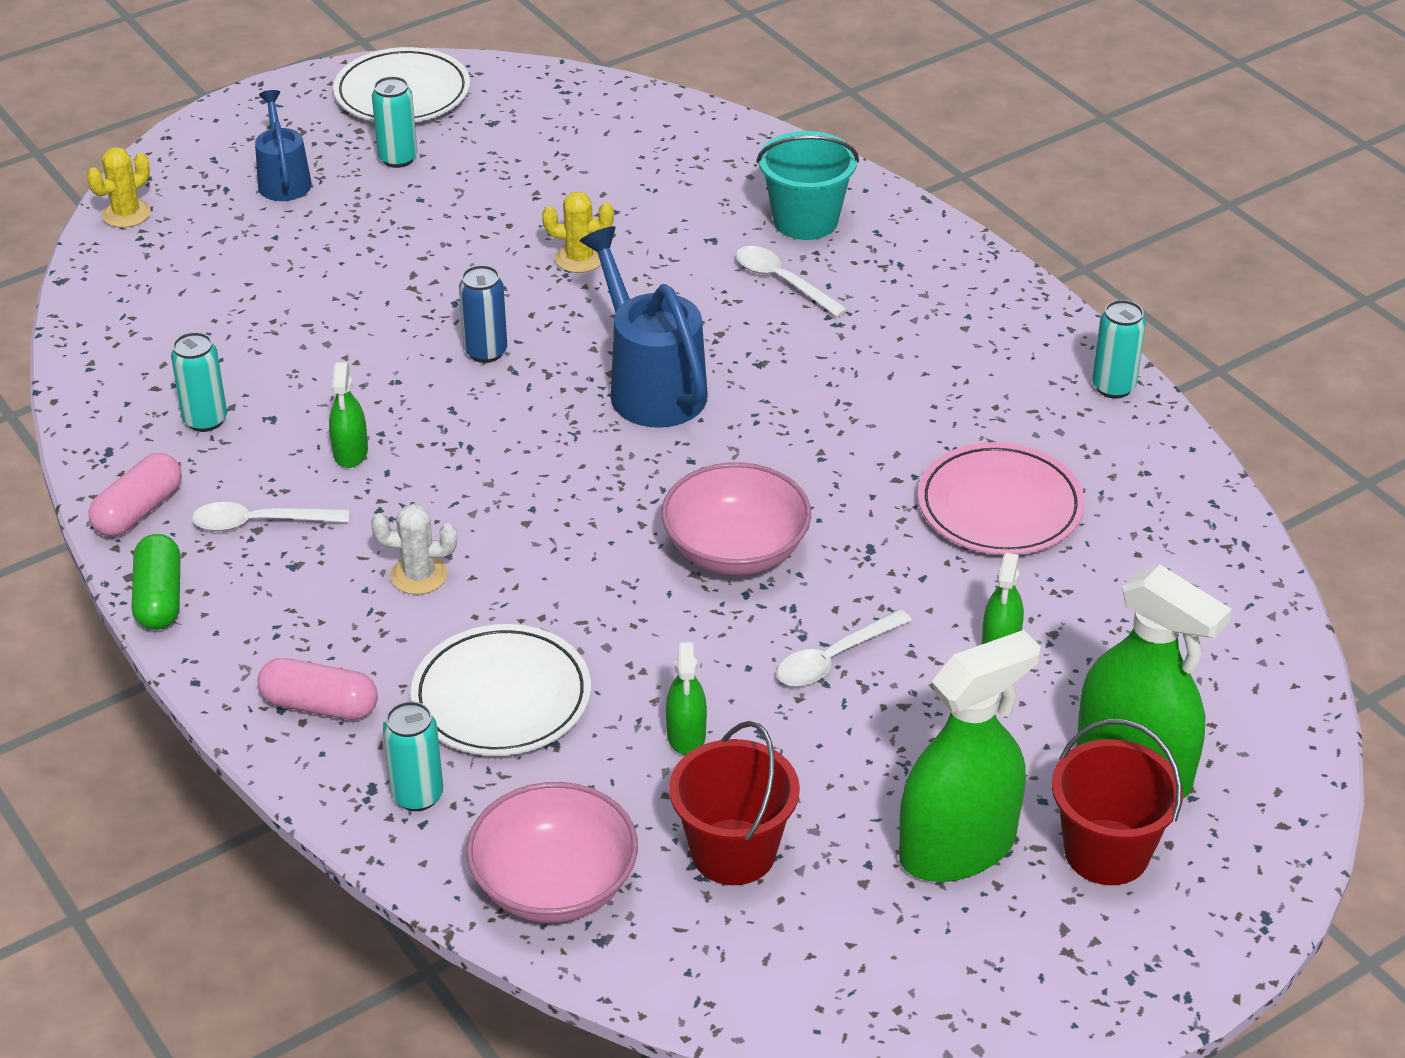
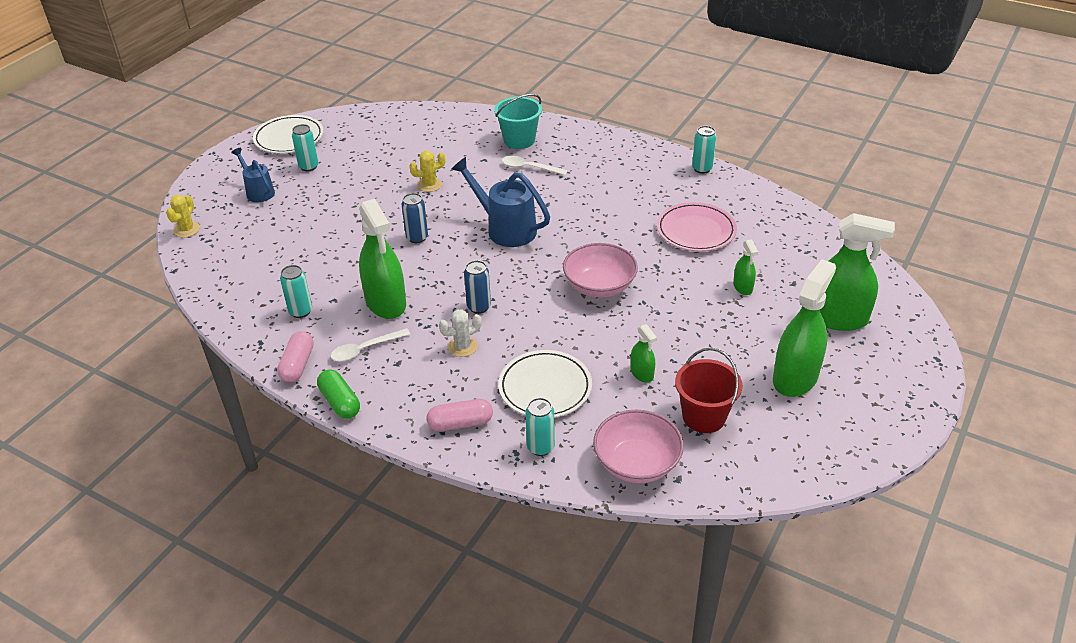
camera: 25 degrees left, 0 degrees up
(350, 452) = (386, 302): green spray bottle -> green spray bottle, size x2.09
(497, 515) = (479, 307): none -> blue can
(834, 658) = (679, 317): white spoon -> none
(1106, 852) = (855, 356): red bucket -> none

